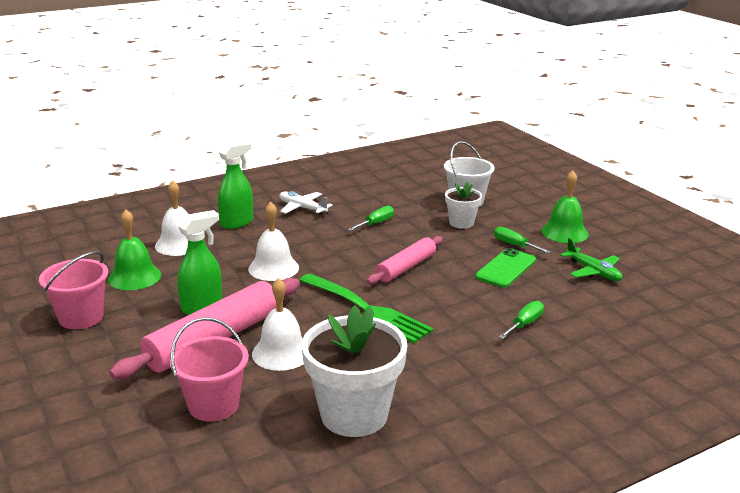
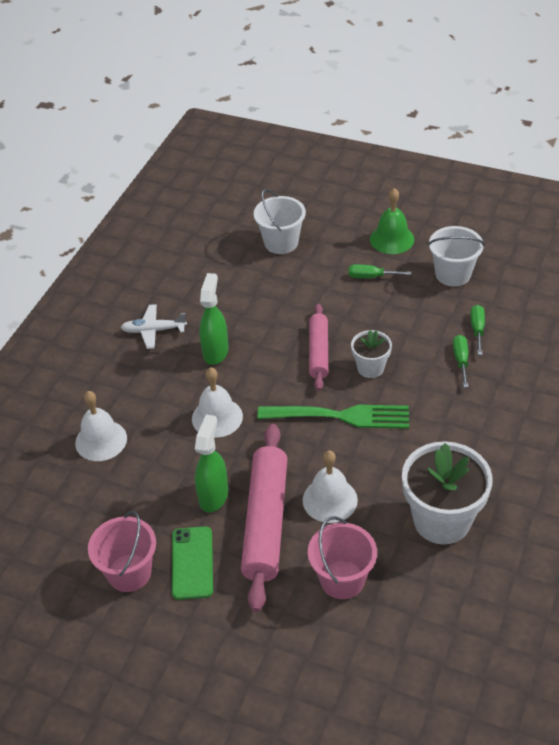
camera: 35 degrees left, 20 degrees up
(134, 277) = (113, 501): green bell -> none
(237, 223) = (118, 383): green spray bottle -> green spray bottle (215, 352)
(376, 223) = (238, 313): green screwdriver -> green screwdriver (477, 329)
(461, 223) = (305, 273): white flower pot -> white flower pot (370, 368)
(506, 268) = (391, 308): green phone -> green phone (192, 563)
(593, 271) = (453, 274): green plane -> white bucket

